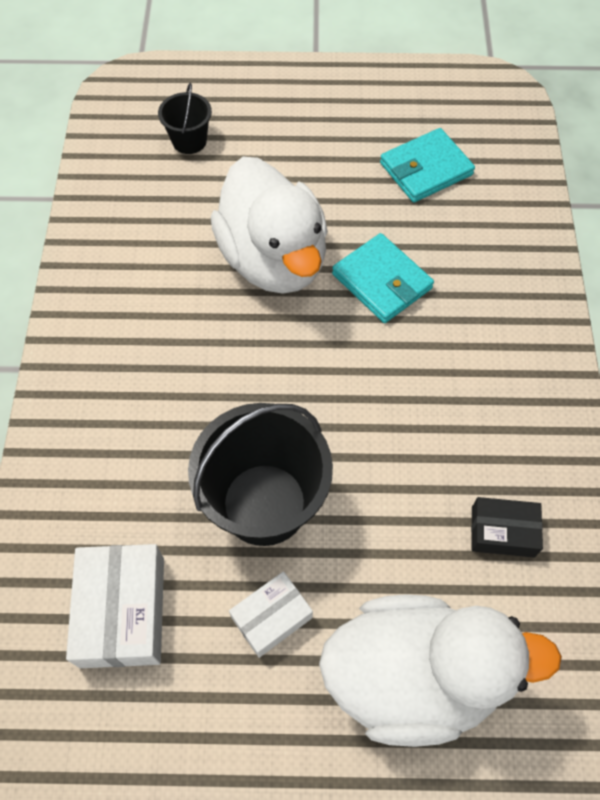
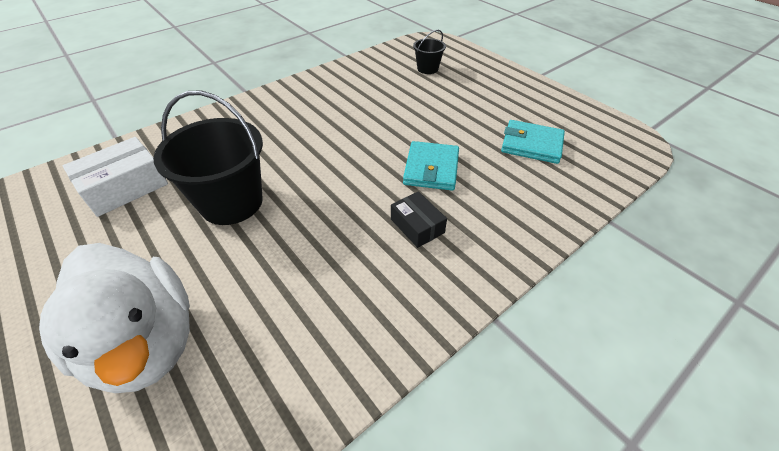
camera: 50 degrees right, 15 degrees down
(271, 617) = (154, 245): white box -> none
(274, 259) = (394, 125): white duck -> none
(502, 531) = (302, 330): black box -> black box (417, 226)

